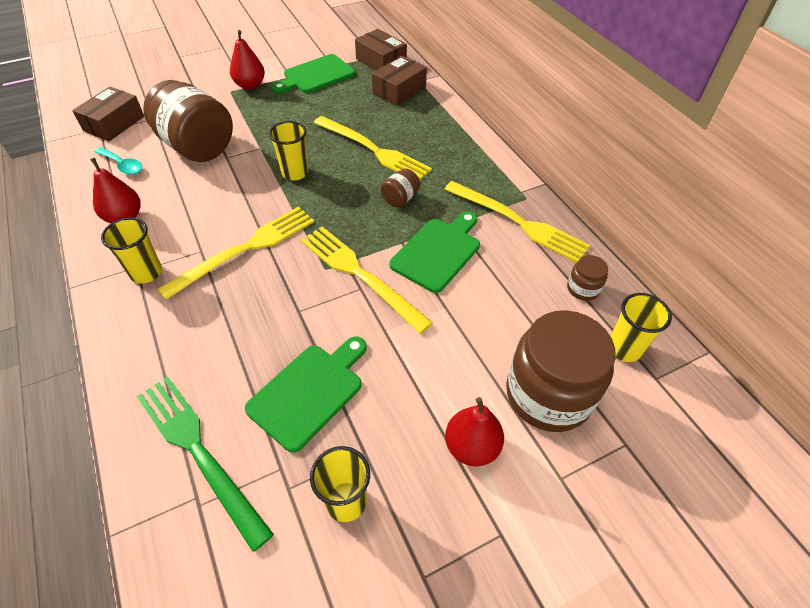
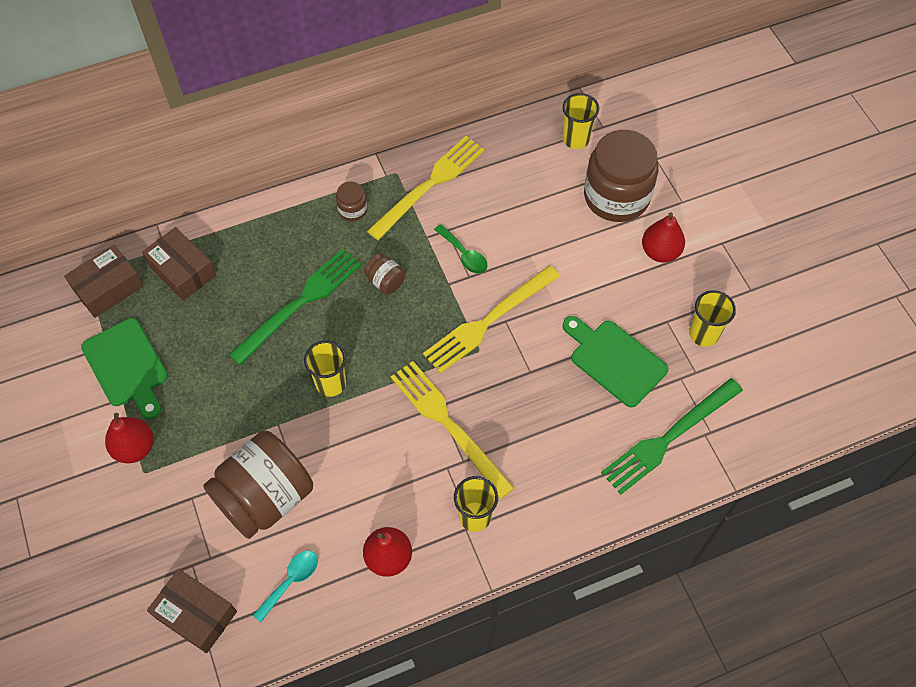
camera: 85 degrees left, 10 degrees up
(373, 150) = (300, 303): yellow fork -> green fork
(438, 252) = (464, 254): green cutting board -> green spoon
(583, 289) = (514, 152): brown jar -> brown jar (352, 210)

